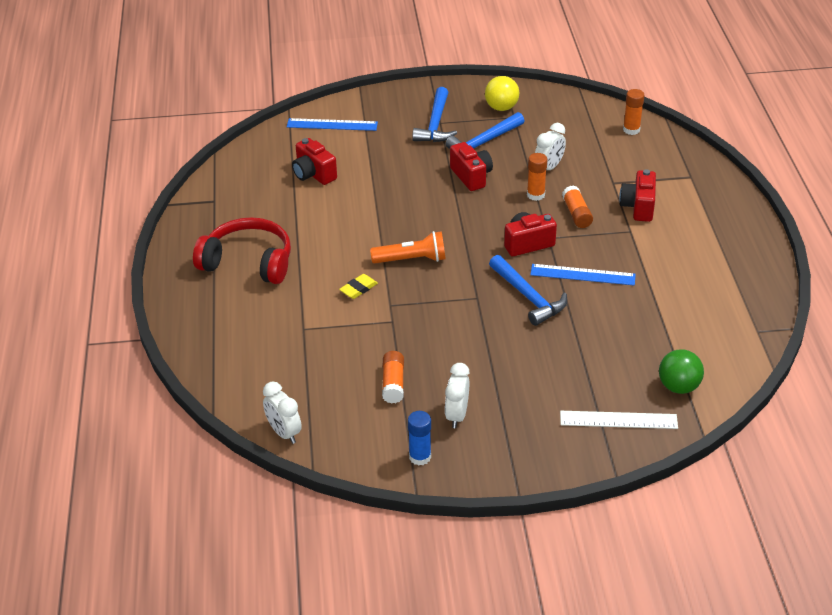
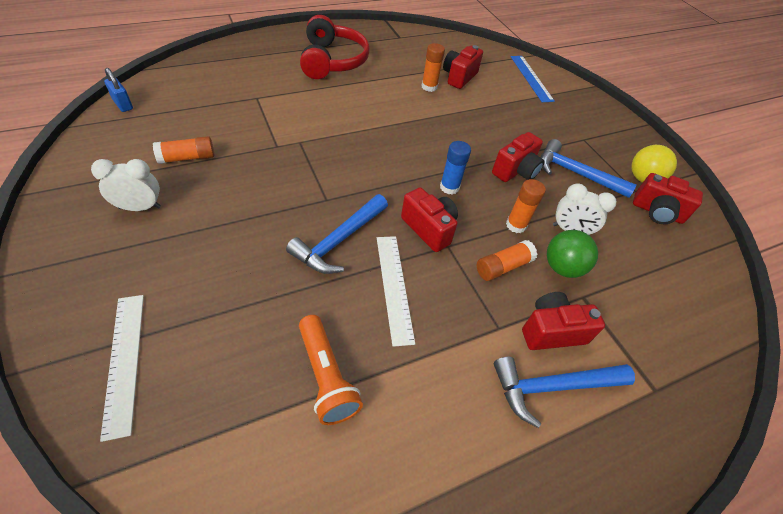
camera: 65 degrees right, 10 degrees up
(284, 433) = (123, 104): white clock -> blue padlock
(358, 289) = (317, 120): yellow eraser -> none
(411, 259) = (369, 147): orange flashlight -> orange flashlight (326, 376)
(420, 457) = (80, 189): blue glue stick -> blue glue stick (449, 187)
(435, 124) = (578, 136): blue hammer -> blue hammer (552, 387)
(541, 115) = (657, 212): none -> red camera
(582, 274) = (394, 287): blue ruler -> white ruler
(631, 130) = (701, 303): orange glue stick -> orange glue stick (429, 87)
(678, 386) = (191, 431): green ball -> green ball (562, 267)

